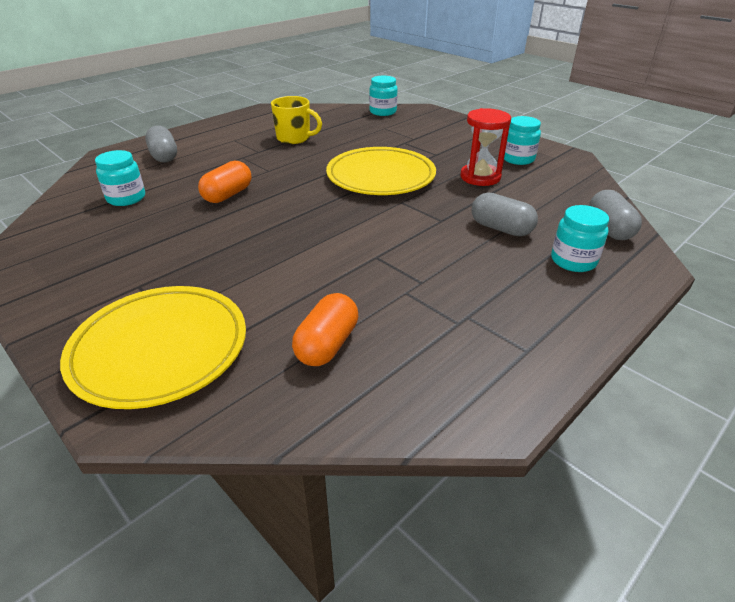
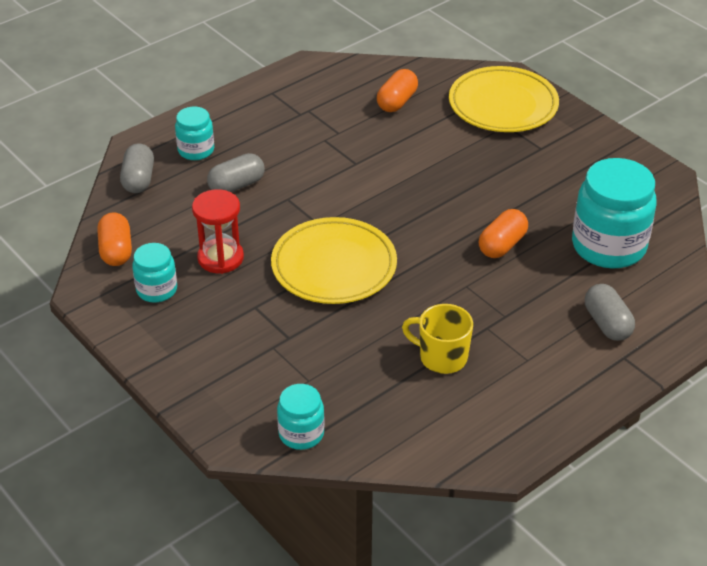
camera: 175 degrees left, 5 degrees up
(126, 198) = (608, 246): turquoise jar -> turquoise jar, size x1.88
(501, 228) = (236, 185): grey capsule -> grey capsule turned 75 degrees counterclockwise
(573, 178) = (116, 251): none -> orange capsule

